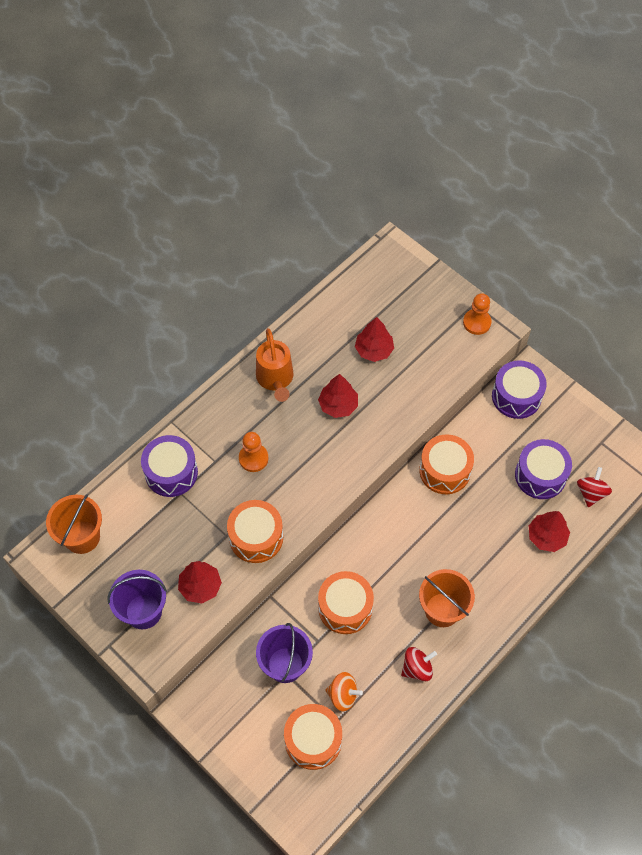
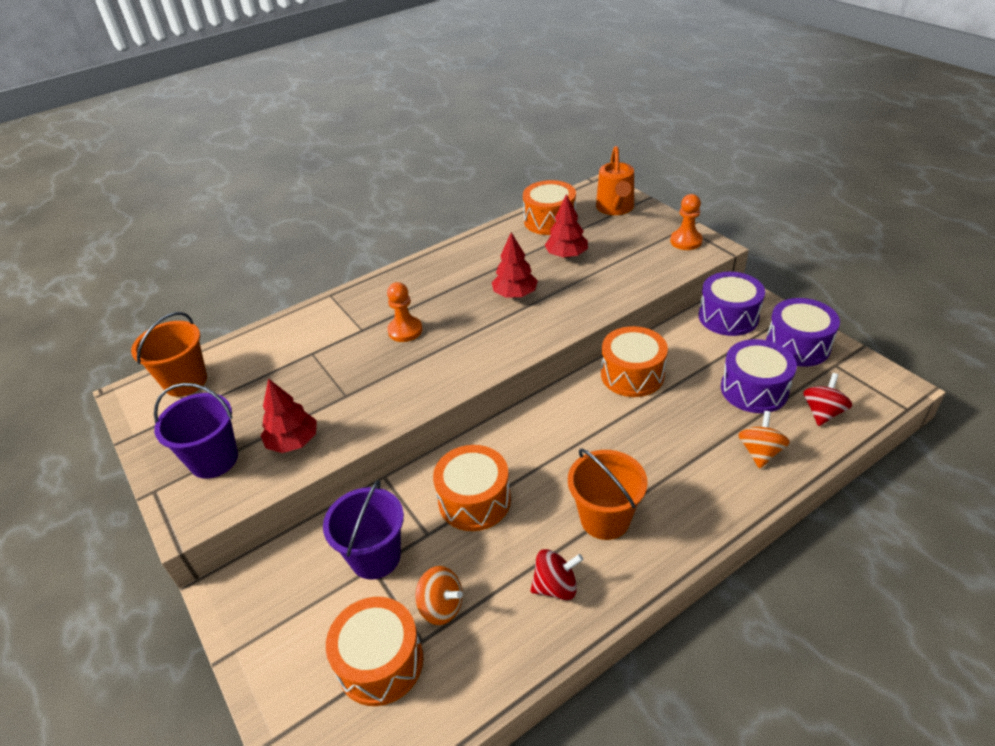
camera: 15 degrees right, 20 degrees down
(171, 472) = (310, 335): purple drum -> purple drum (797, 345)
(256, 537) = (380, 400): orange drum -> orange drum (549, 220)
(275, 379) = (453, 270): orange watering can -> orange watering can (615, 208)
(546, 536) = (760, 452): red tree -> orange spinning top

